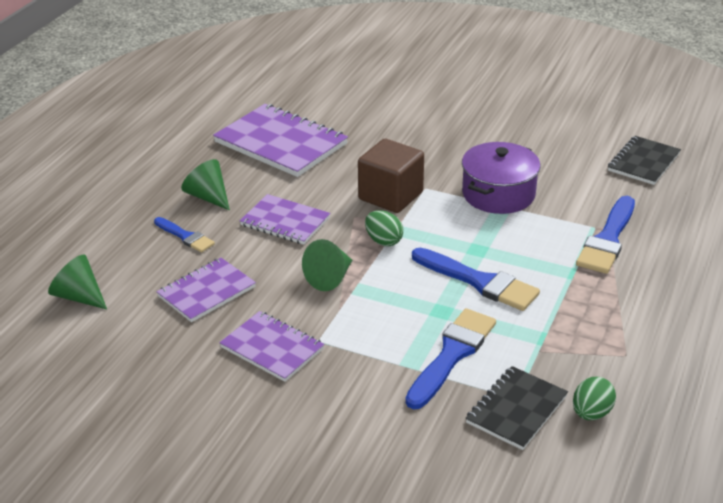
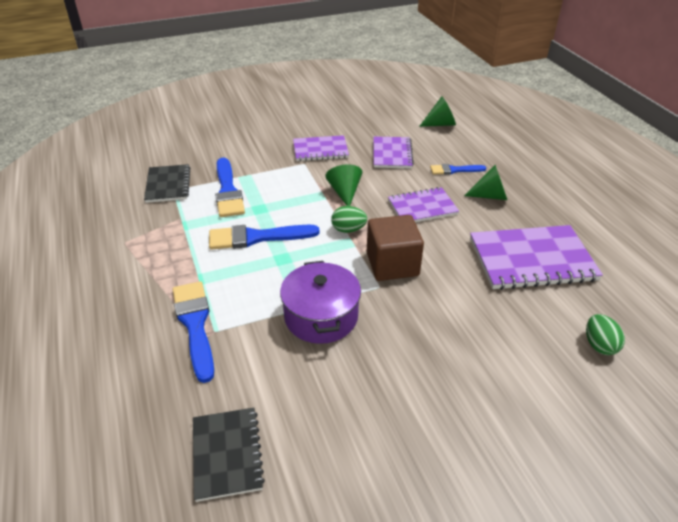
camera: 135 degrees right, 5 degrees up
(591, 413) = (125, 202): green egg -> green egg (599, 345)

